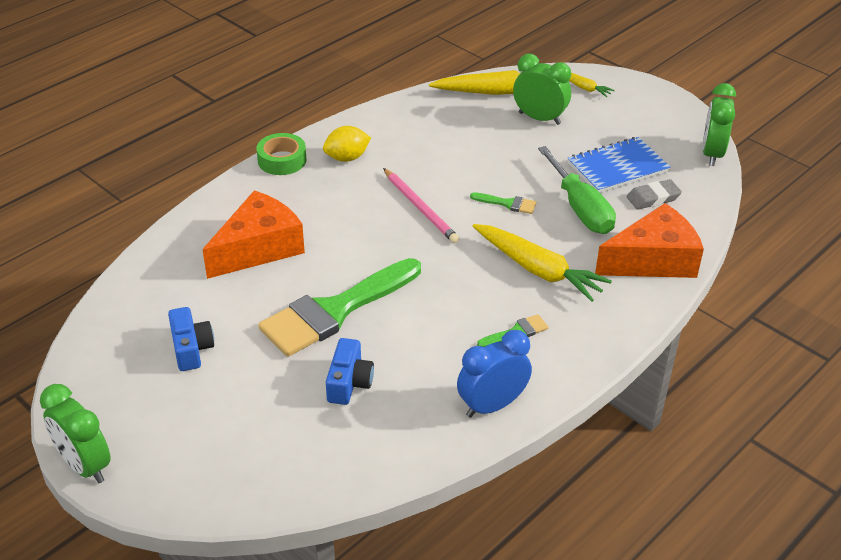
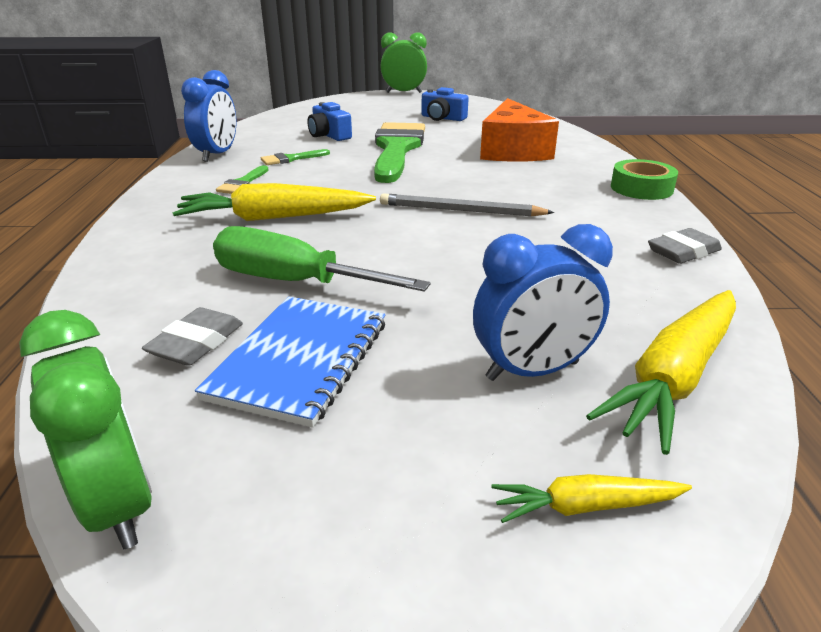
camera: 135 degrees right, 10 degrees down
(347, 158) = (606, 212): yellow lemon -> none
(374, 119) = (683, 252): none -> grey eraser
(420, 208) = (460, 210): pink pencil -> grey pencil
(507, 203) = (385, 249): green brush -> green brush (291, 159)
(539, 118) = (532, 371): green clock -> blue clock
(653, 260) = (142, 273): orange cheese -> none

